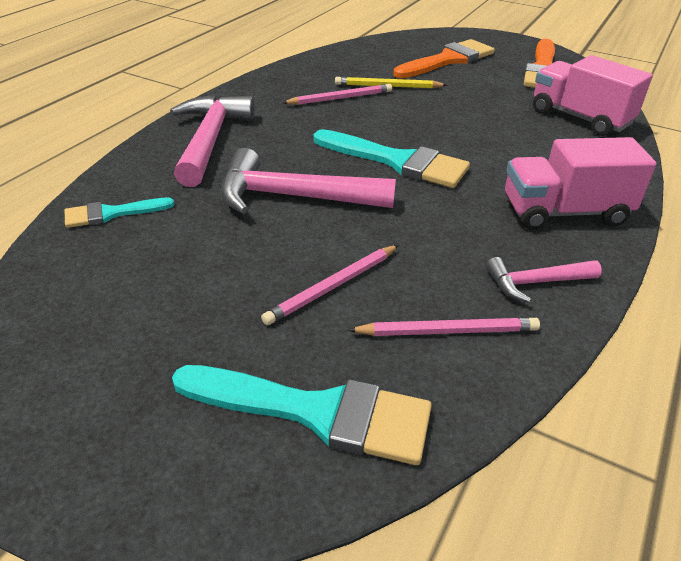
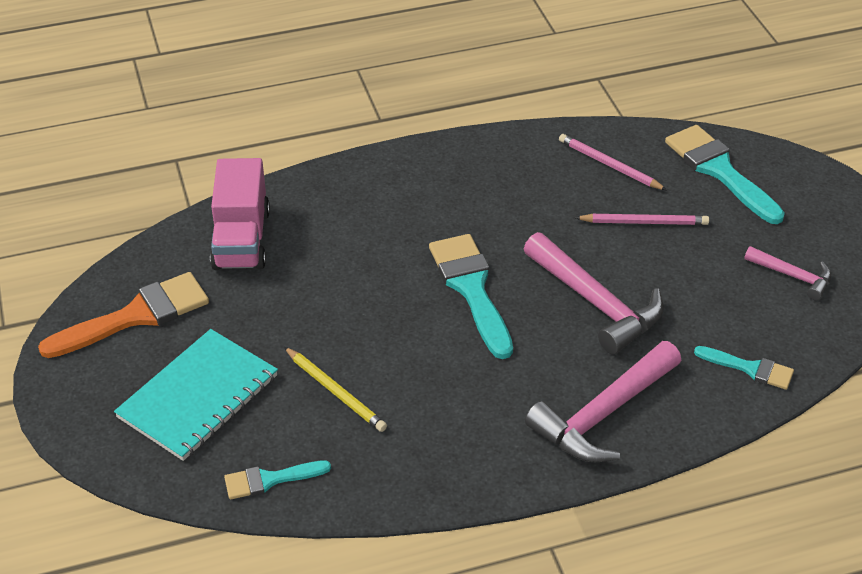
camera: 135 degrees left, 5 degrees up
(340, 98) = (409, 403): pink pencil -> none
(360, 53) = (270, 480): none -> turquoise brush
(448, 60) = (198, 397): orange brush -> turquoise notebook
(535, 283) = (521, 157): pink hammer -> pink hammer (793, 276)
(564, 212) = (424, 180): pink truck -> none

